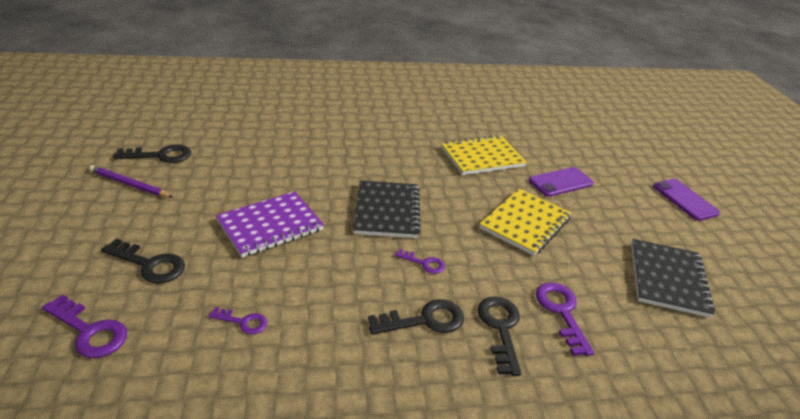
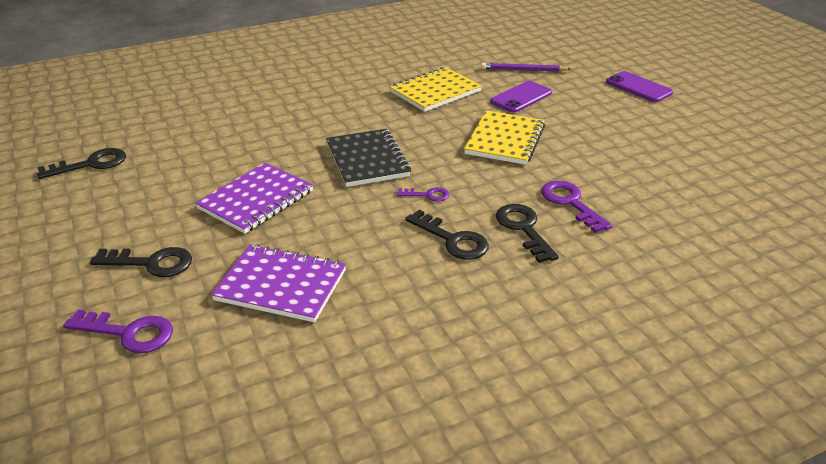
camera: 15 degrees left, 0 degrees up
(129, 184) = (75, 199): purple pencil -> purple pencil (523, 70)
(243, 322) = (281, 285): purple key -> purple notebook
(424, 320) = (452, 240): black key -> black key turned 75 degrees clockwise
(668, 279) = (649, 155): black notebook -> none

